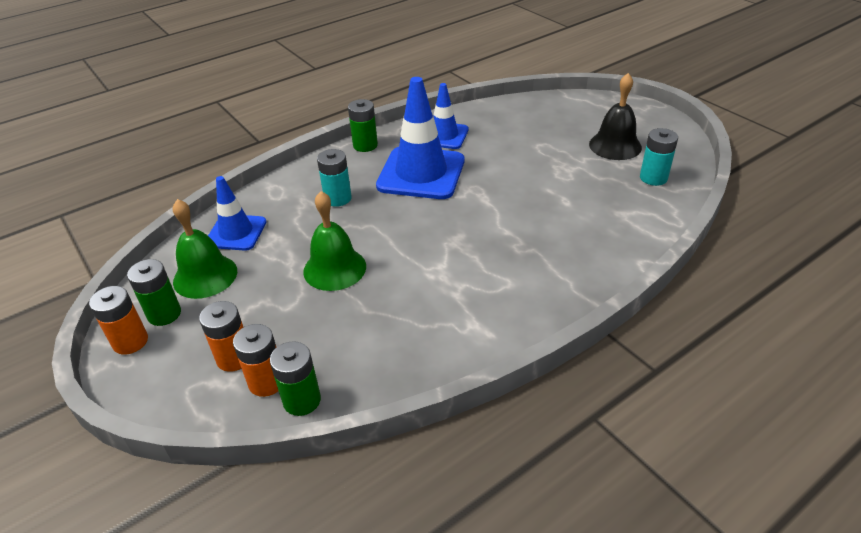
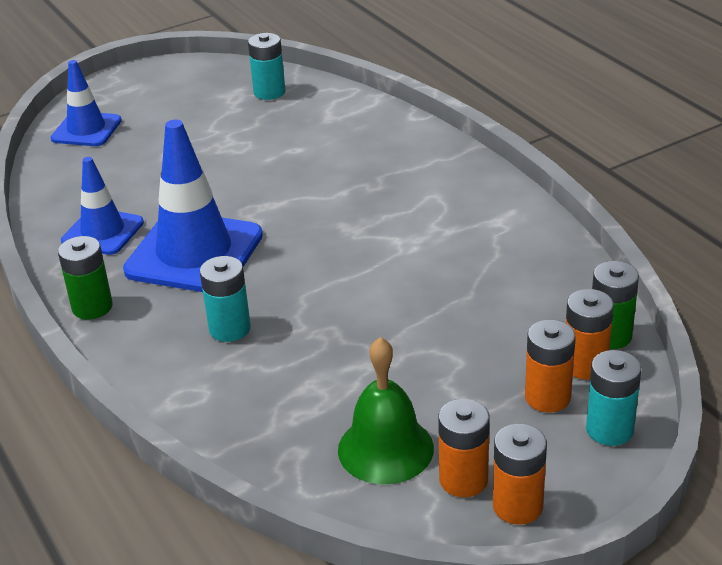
camera: 85 degrees left, 5 degrees down
(164, 314) = (463, 480): green battery -> orange battery
(188, 395) = (609, 429): none -> turquoise battery
(236, 233) = (287, 429): blue traffic cone -> blue traffic cone (86, 130)
(334, 268) = (389, 323): green bell -> none
(615, 145) = (192, 107): black bell -> none

